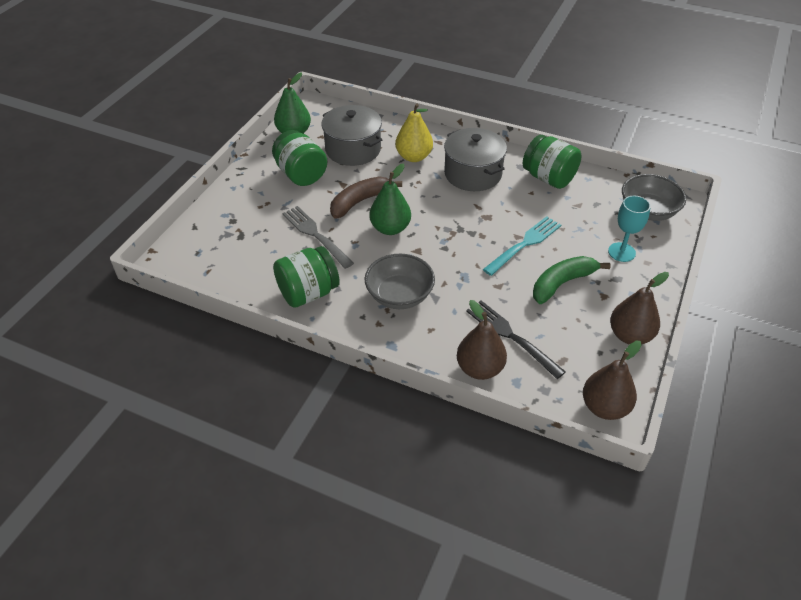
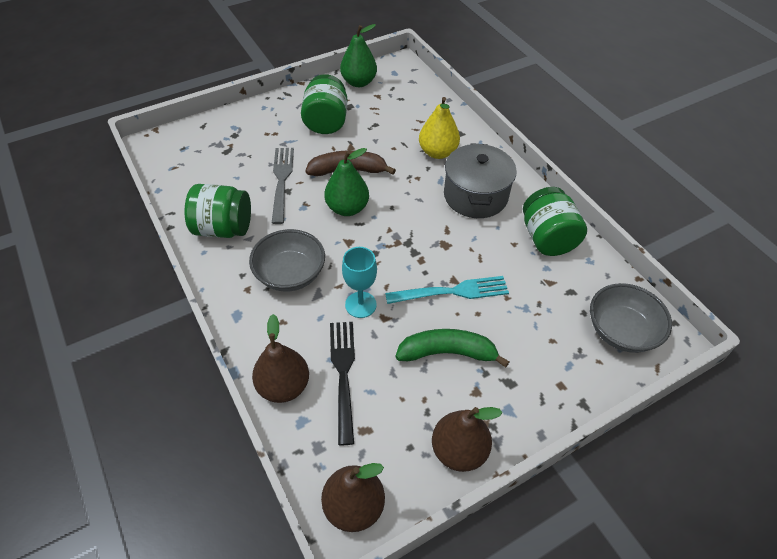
camera: 35 degrees right, 5 degrees up
(353, 149) = (391, 120): grey pot -> none
(621, 252) = (544, 358): turquoise goblet -> turquoise goblet (360, 305)

